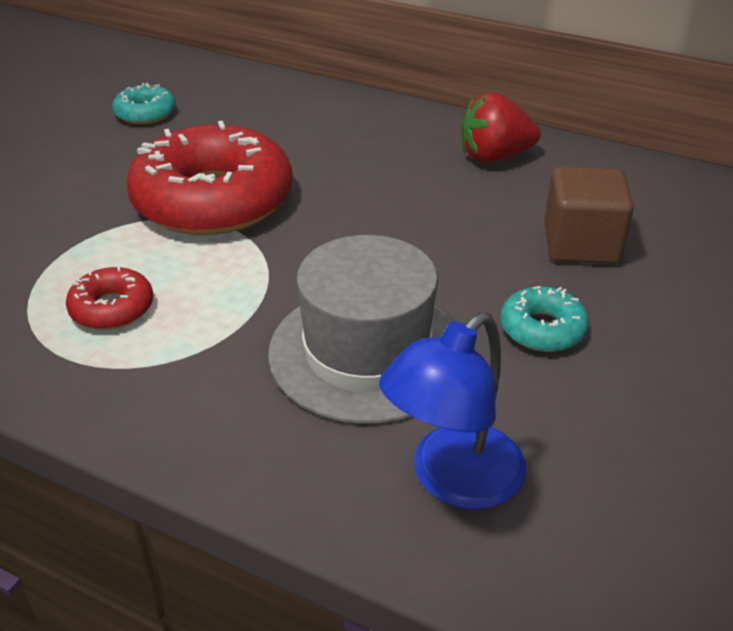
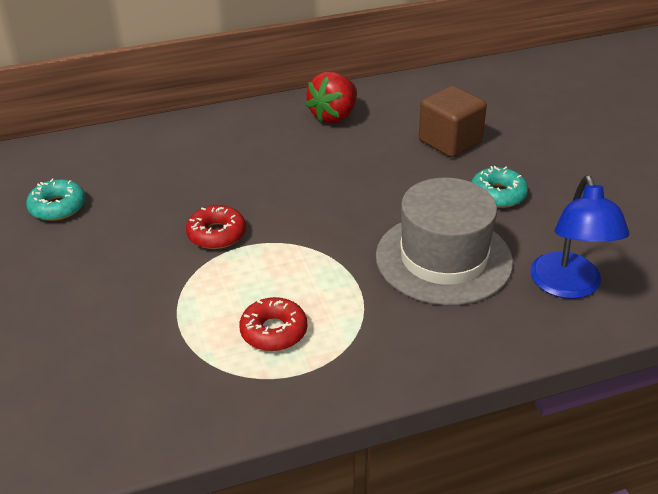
camera: 45 degrees left, 0 degrees up
(213, 200) = (216, 234): red donut -> red donut, size x0.45

